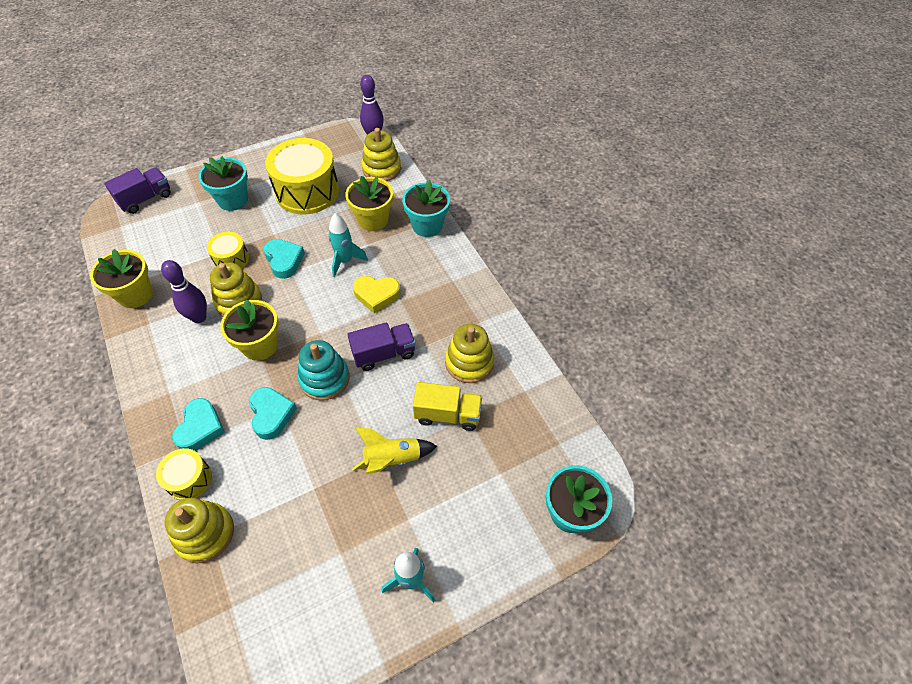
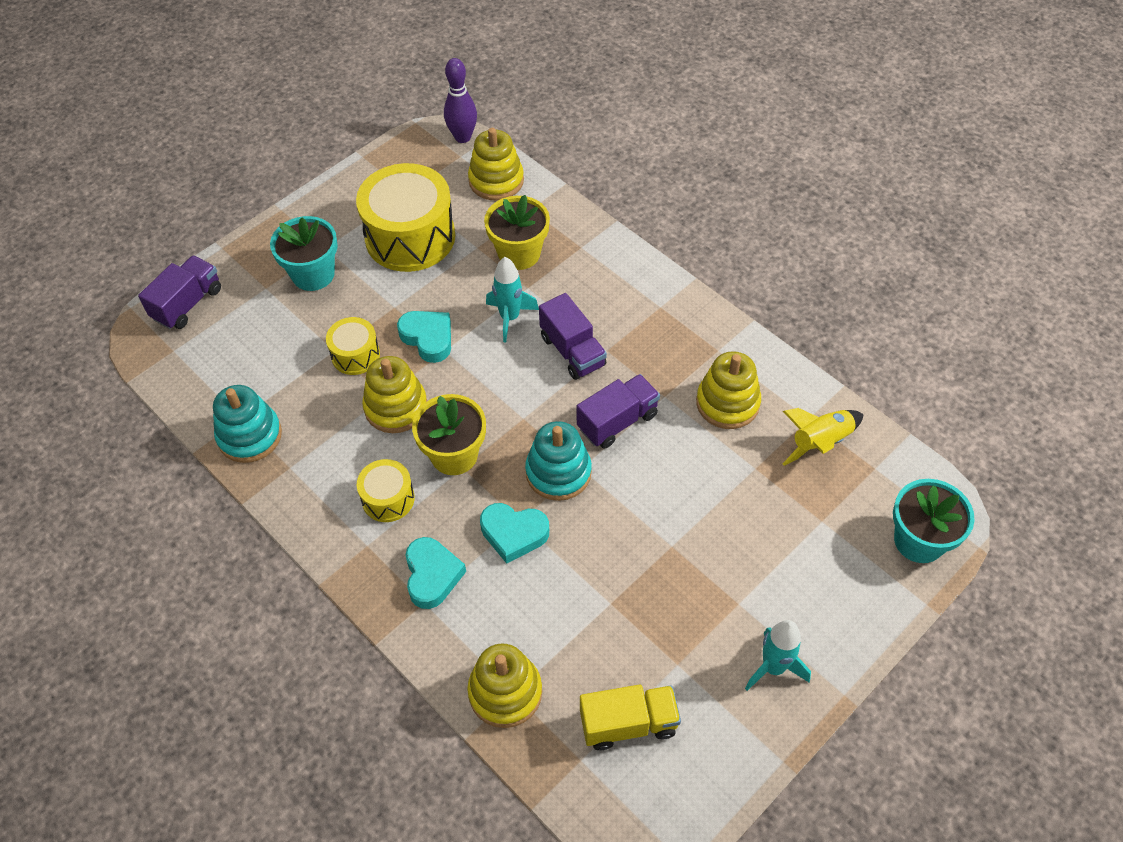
camera: 15 degrees left, 0 degrees up
(135, 295) = (250, 436): yellow flower pot -> turquoise stacking toy
(189, 479) = (452, 638): yellow drum -> yellow drum (388, 499)
(199, 317) = (354, 441): purple bowling pin -> none
(271, 414) = (514, 534): turquoise heart -> turquoise heart turned 135 degrees clockwise
(376, 295) = (572, 351): yellow heart -> purple truck
(392, 459) = (688, 542): yellow rocket -> yellow rocket (820, 442)
(427, 225) = (594, 243): turquoise flower pot -> none
(447, 414) = (730, 472): yellow truck -> yellow truck (628, 723)

